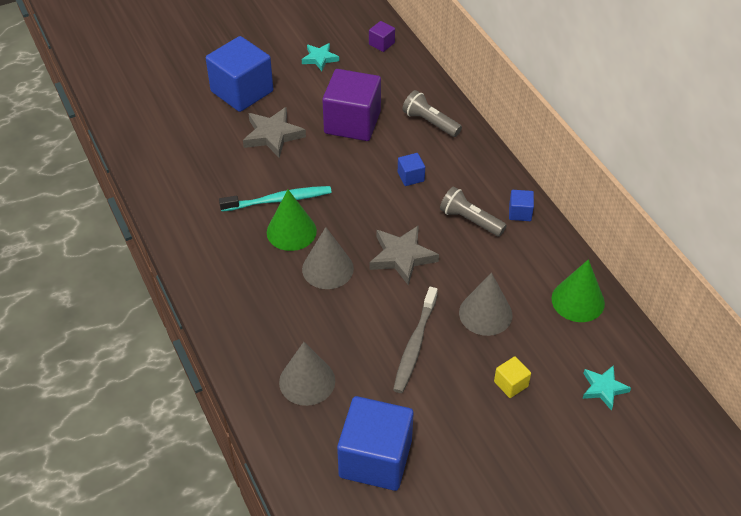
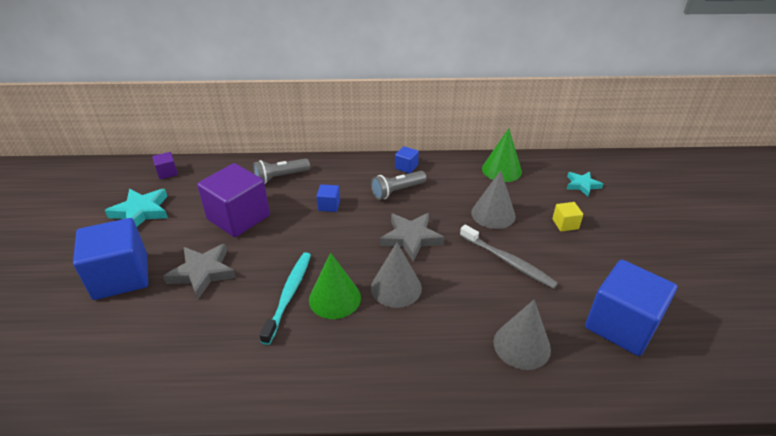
camera: 65 degrees left, 10 degrees down
(319, 58) = (141, 211): turquoise star -> turquoise star, size x1.57

